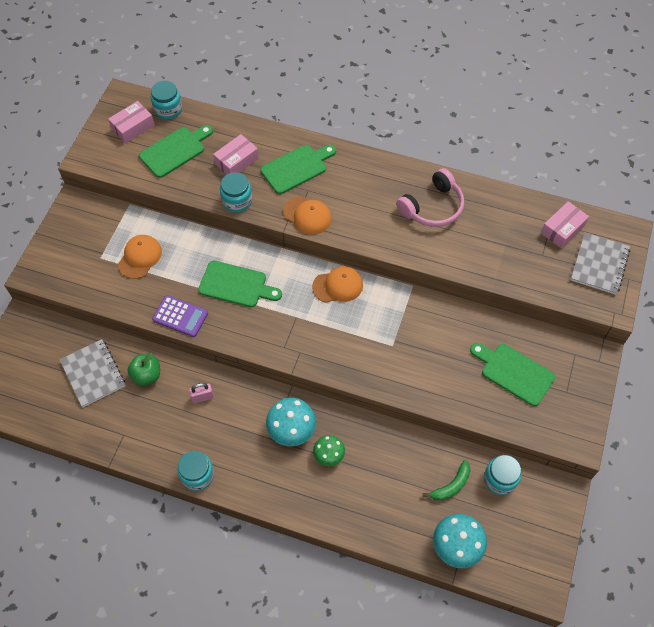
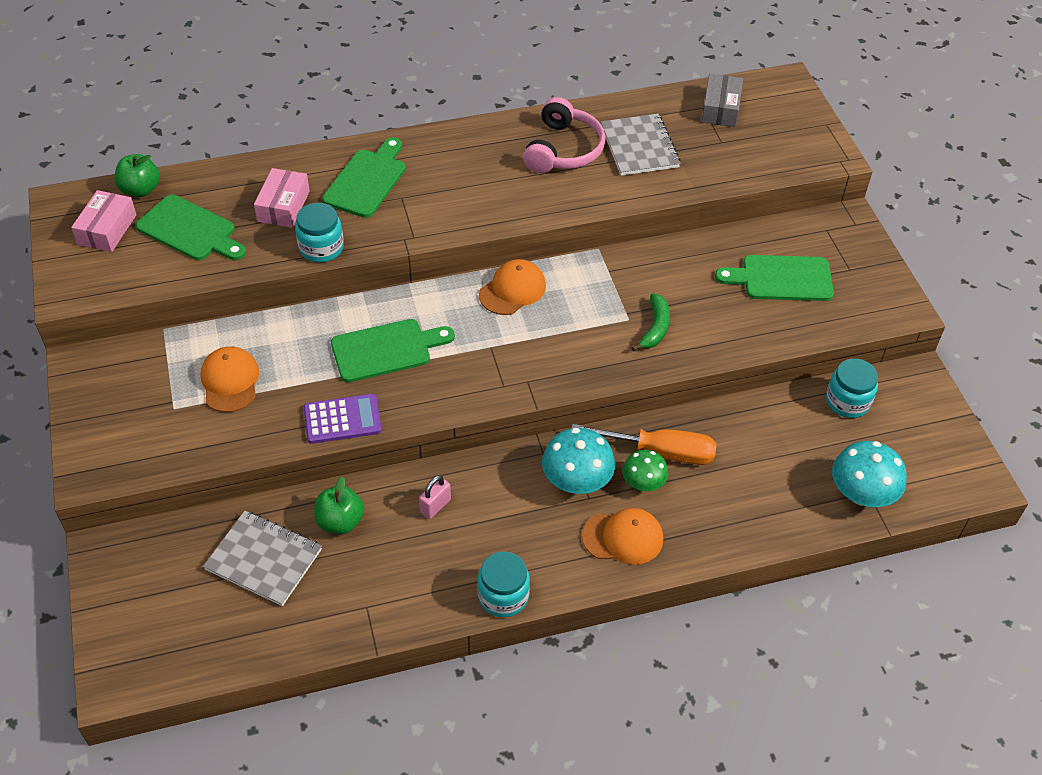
camera: 35 degrees left, 10 degrees down
(168, 109) = (141, 190): turquoise jar -> green apple
(175, 151) = (190, 230): green cutting board -> green cutting board turned 105 degrees clockwise
(307, 215) = (424, 223): orange cap -> orange cap (623, 537)
(354, 441) = (660, 452): none -> orange screwdriver
(451, 485) = (803, 436): green banana -> green banana (655, 327)
(562, 229) = (720, 109): pink box -> grey box
(599, 264) = (786, 124): grey notebook -> grey notebook (639, 147)

